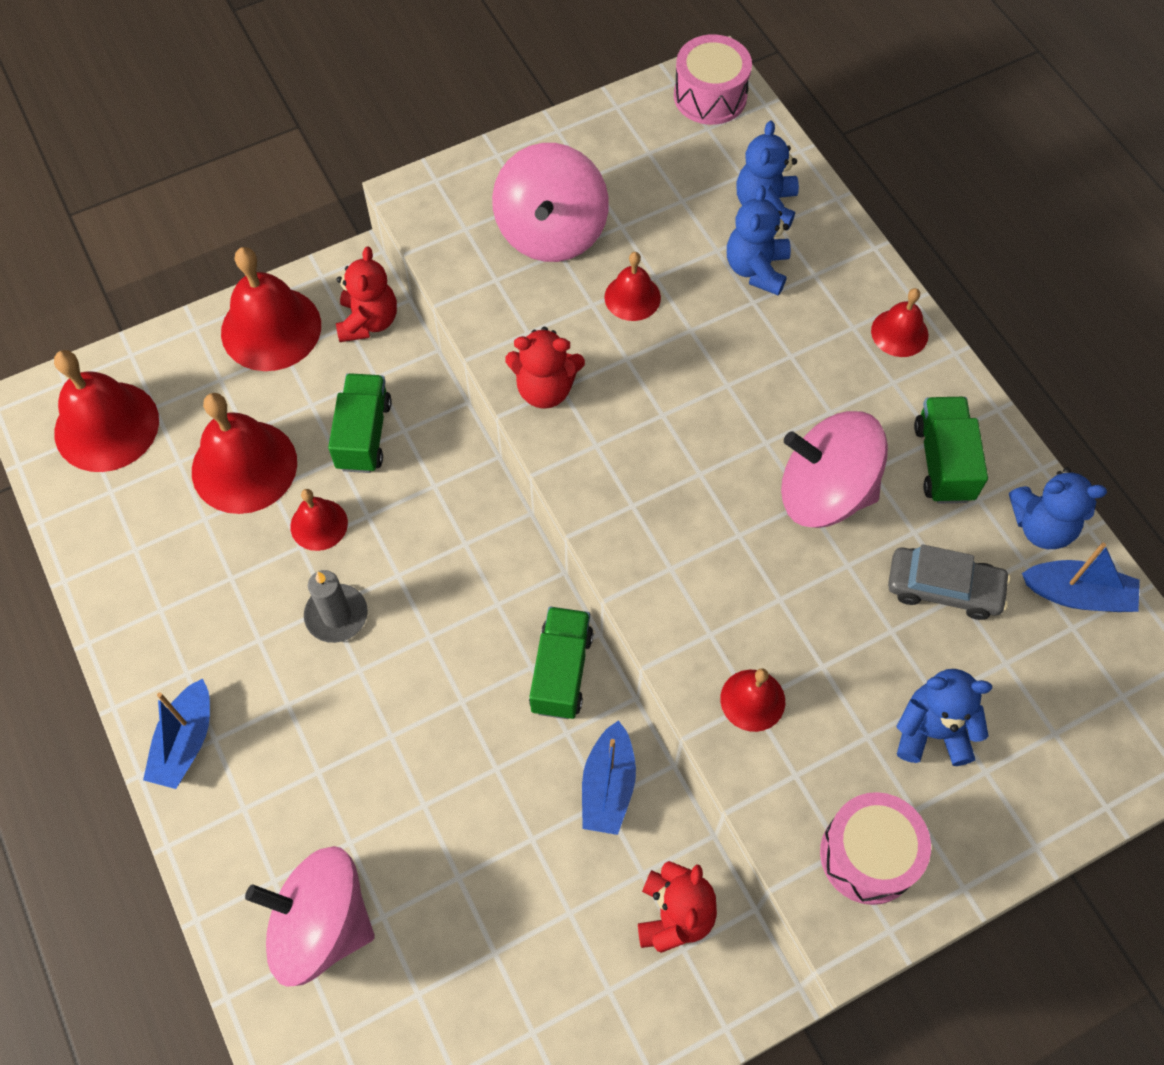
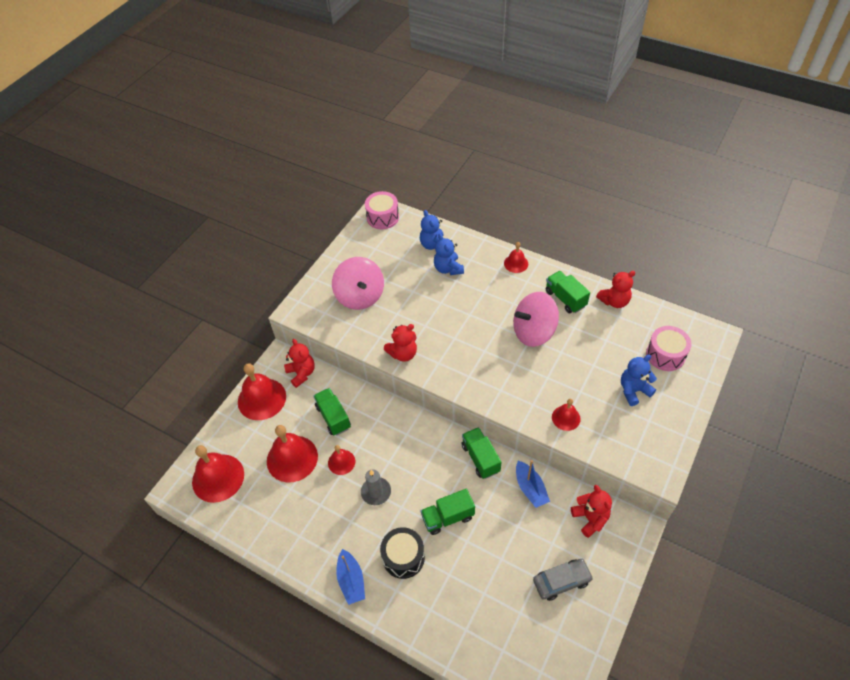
camera: 30 degrees left, 10 degrees down
(297, 760) = (403, 557): none -> black drum
(321, 924) = (462, 613): pink spinning top -> none
(423, 741) = (448, 517): none -> green truck
(632, 297) = (410, 303): red bell -> none
(868, 855) = (646, 445): pink drum -> pink drum (665, 355)
(943, 588) = (599, 340): grey car -> grey car (561, 581)
(1042, 526) = (614, 301): blue teddy bear -> red teddy bear
(1077, 594) = (643, 317): blue boat -> none

